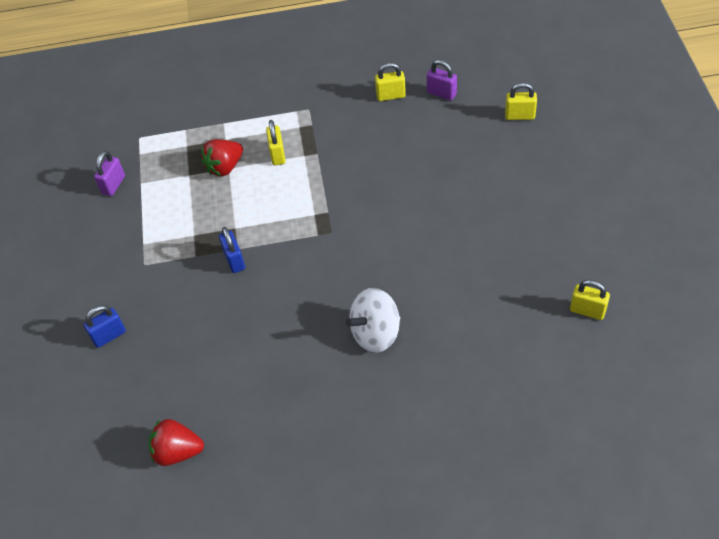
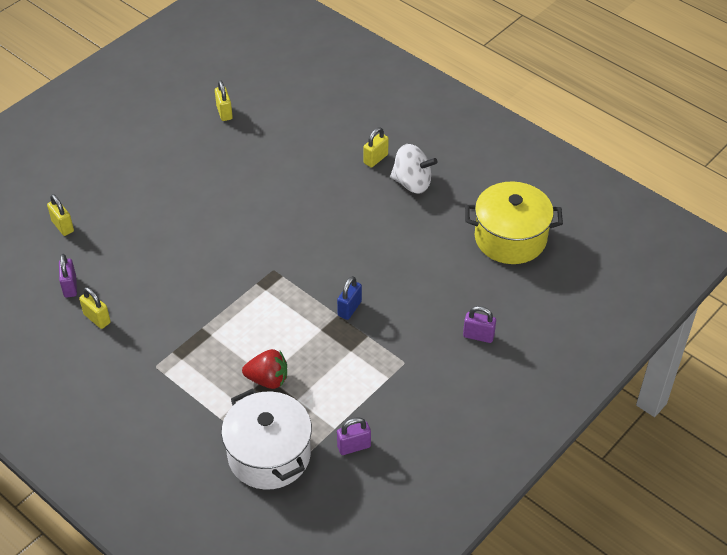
camera: 135 degrees left, 5 degrees down
(109, 336) = (478, 336): blue padlock -> purple padlock
(163, 134) = (269, 455): none -> white pot
(177, 451) = (510, 238): red strawberry -> yellow pot
(277, 154) = (225, 352): yellow padlock -> yellow padlock (375, 159)
(376, 333) = (334, 197): white spinning top -> white spinning top (412, 183)

